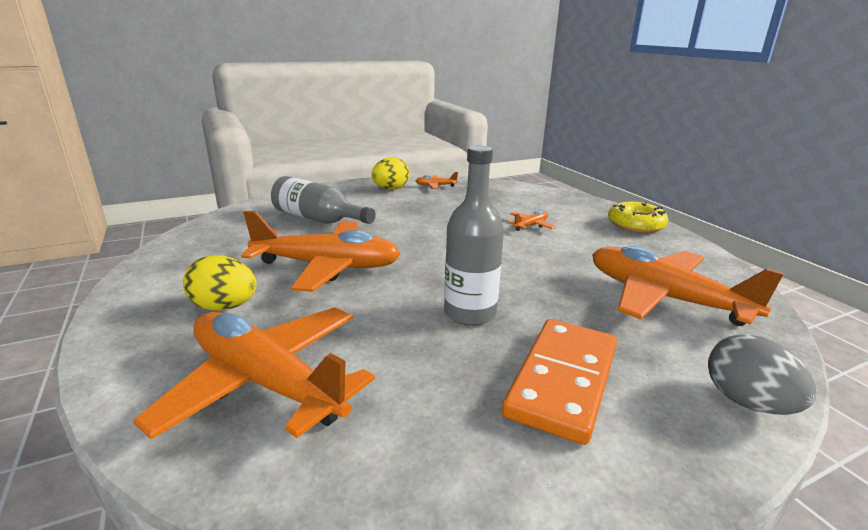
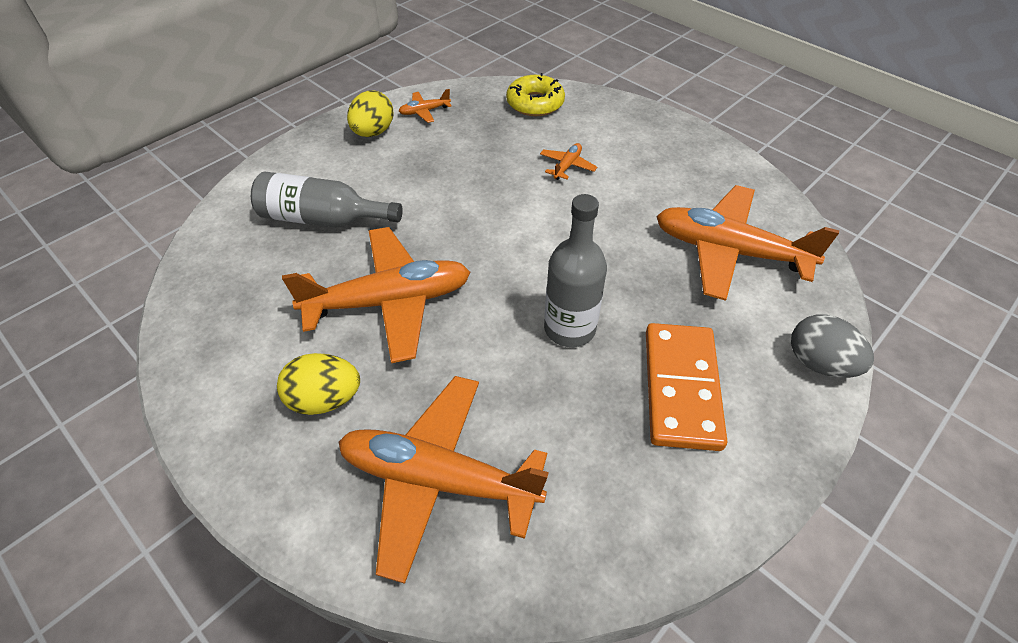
camera: 20 degrees left, 25 degrees up
(635, 225) = (671, 136): yellow donut -> yellow donut (535, 103)

